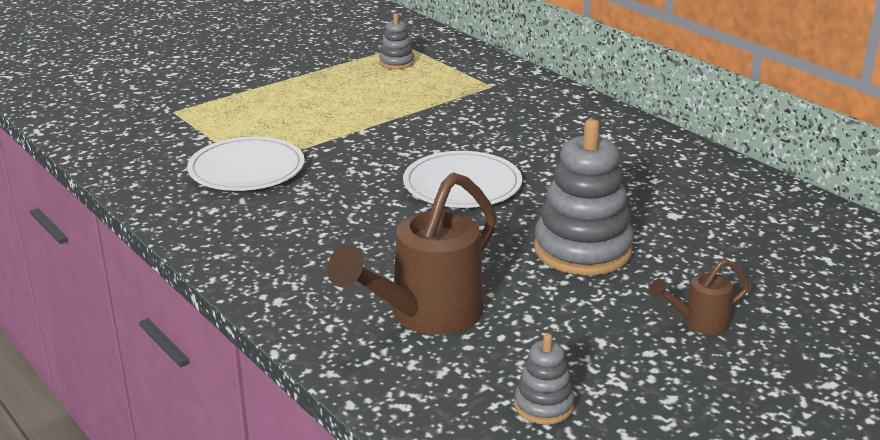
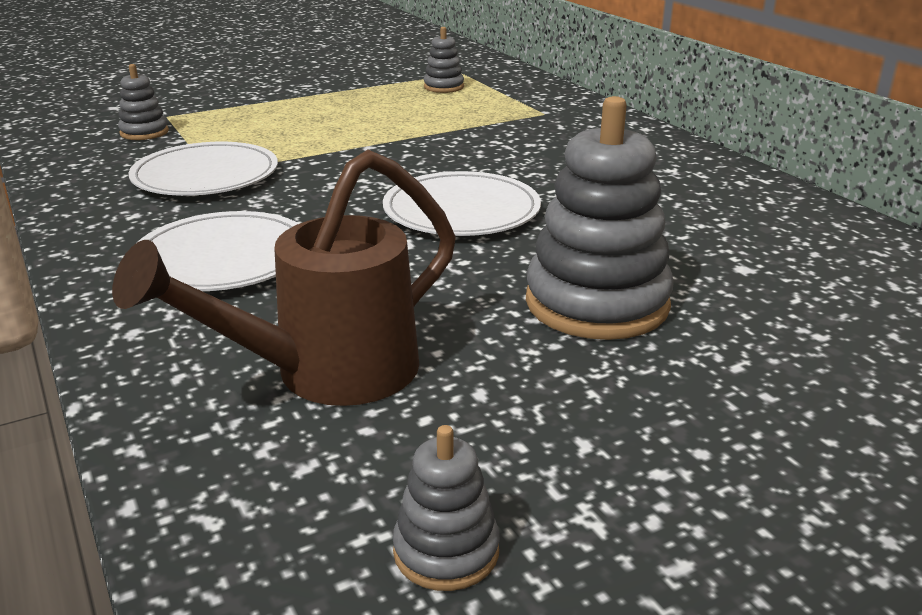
camera: 10 degrees right, 0 degrees up
(166, 130) = (144, 132): none -> grey stacking toy
(306, 239) = (223, 258): none -> white plate
(698, 323) = (755, 430): brown watering can -> none

